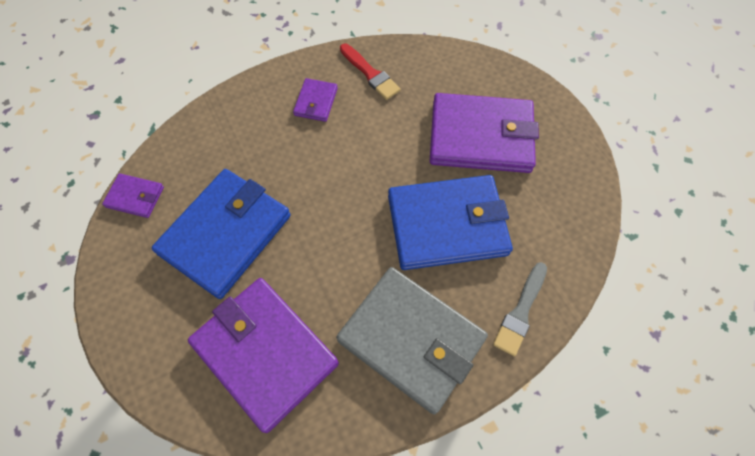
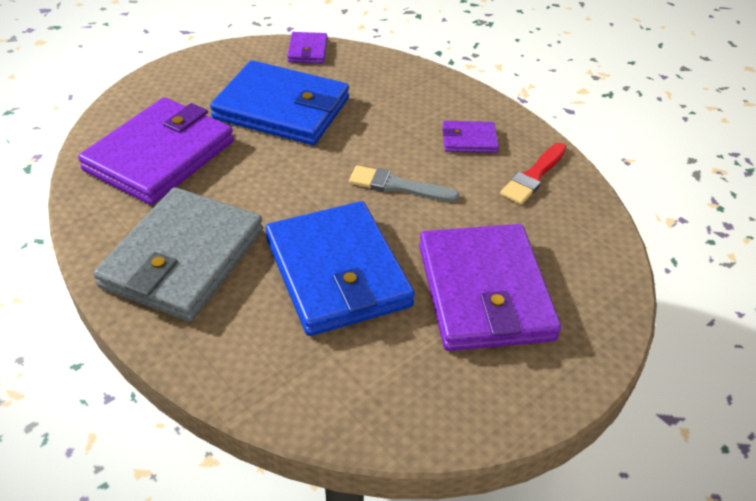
camera: 75 degrees right, 20 degrees down
(520, 311) = (230, 357): grey brush -> grey brush (398, 186)

